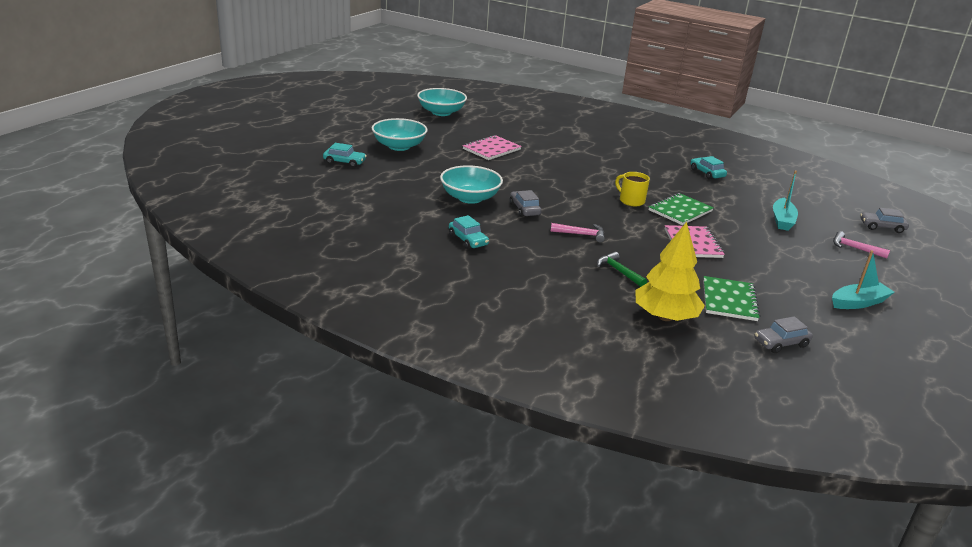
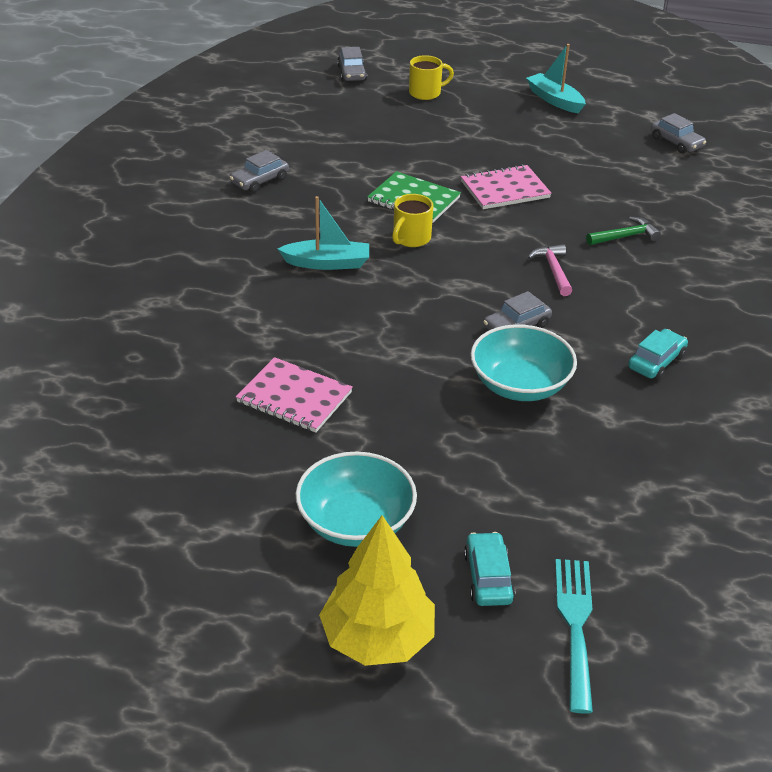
camera: 105 degrees left, 10 degrees up
(302, 171) = (575, 625): none -> turquoise fork
(441, 112) = (112, 509): turquoise bowl -> none
(618, 271) = (625, 236): green hammer -> green hammer turned 150 degrees counterclockwise
(665, 317) = (695, 203): yellow tree -> yellow tree (377, 638)
(707, 173) = (260, 181): turquoise car -> grey car
(729, 300) = (622, 167): green notebook -> none
(782, 220) = (384, 131): turquoise boat -> turquoise boat (327, 263)
(854, 248) = (426, 93): pink hammer -> yellow mug

